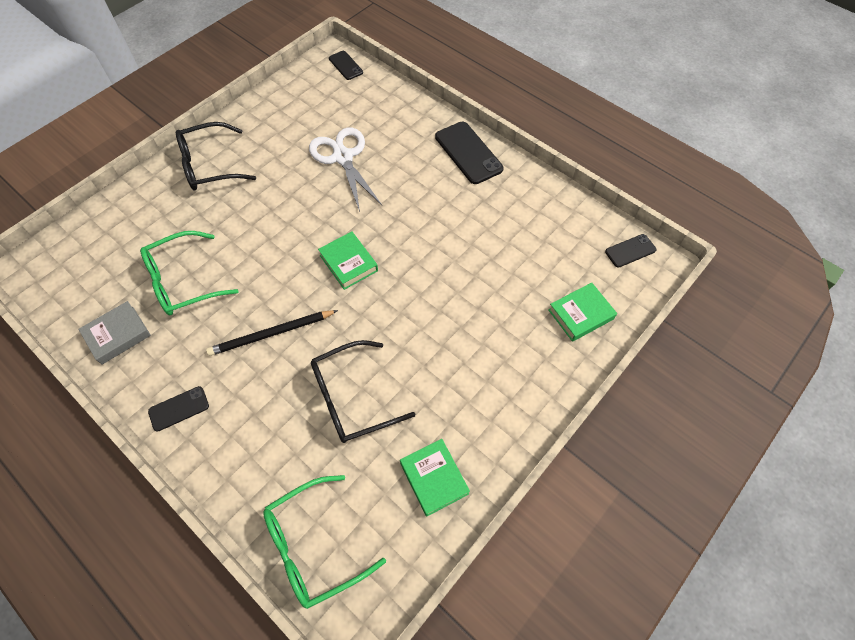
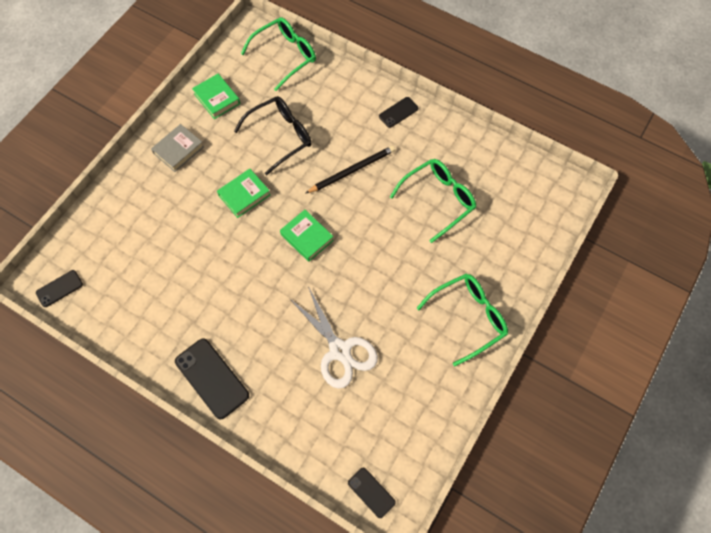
camera: 170 degrees right, 5 degrees up
(118, 335) = (467, 152): grey book -> grey book (178, 150)
(209, 166) = (468, 317): black glasses -> green glasses
(580, 314) = (110, 223): green book -> green book (244, 195)

